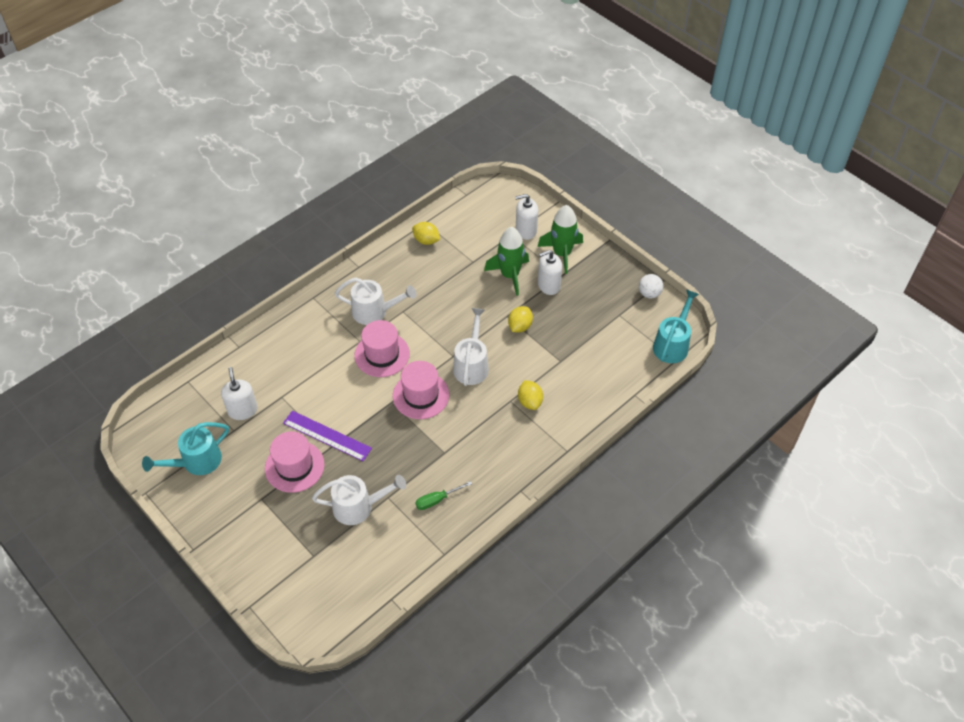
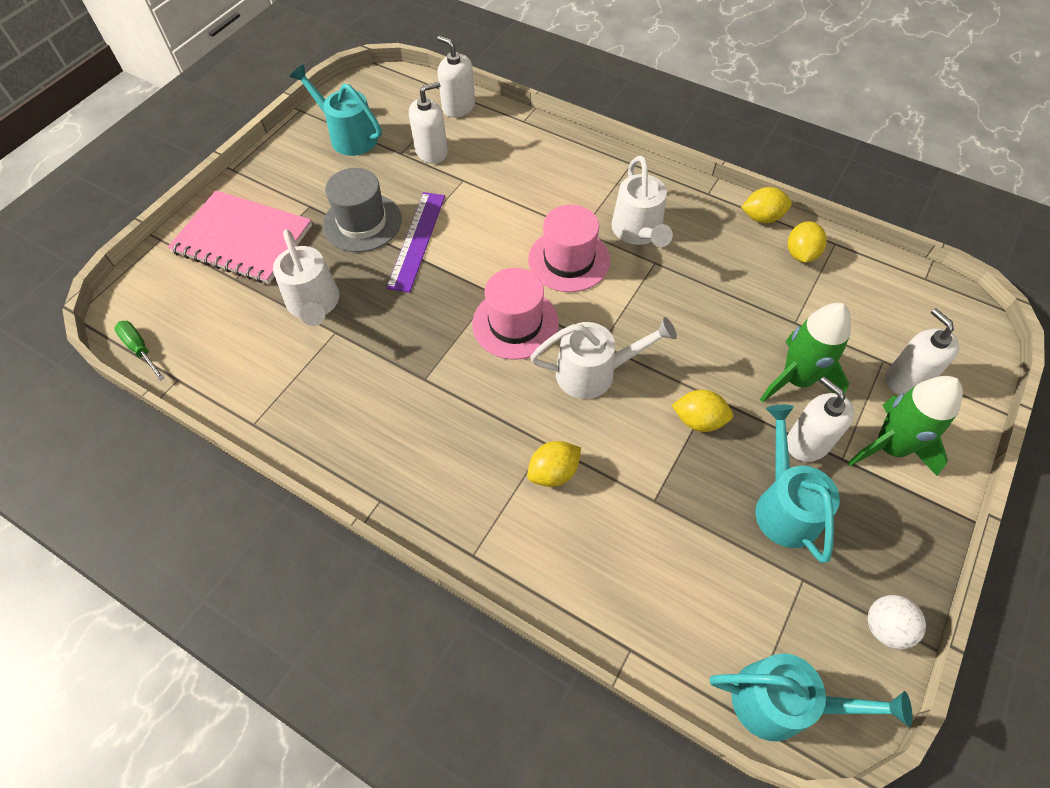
camera: 75 degrees right, 5 degrees up
(202, 383) = (458, 107): none -> white soap dispenser
(276, 547) = (243, 239): none -> pink notebook
(294, 466) = (362, 222): pink hat -> grey hat
(390, 248) = (762, 217): none -> yellow lemon
(437, 500) = (341, 391): green screwdriver -> green screwdriver (140, 349)
(579, 308) = (784, 505): none -> turquoise watering can

